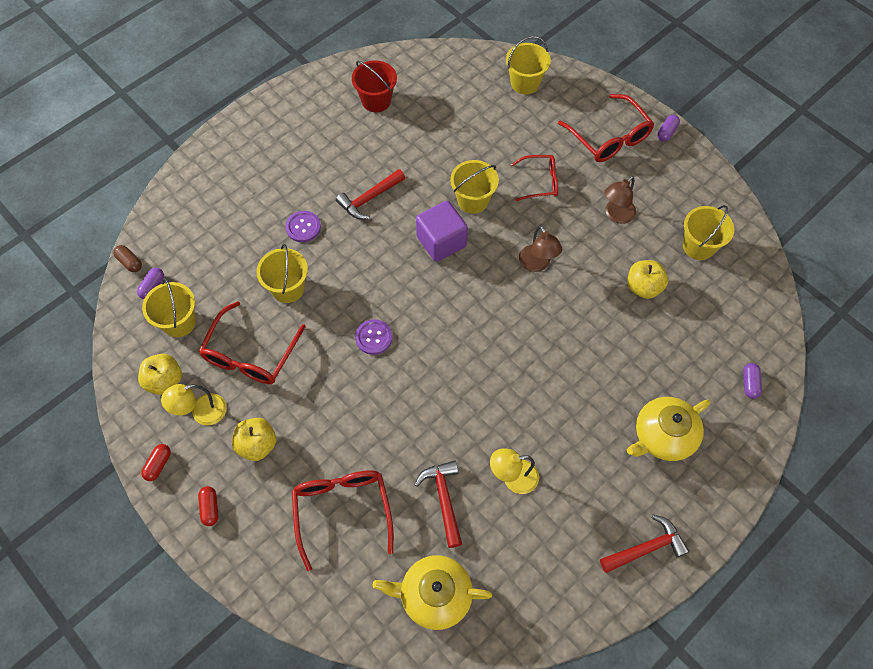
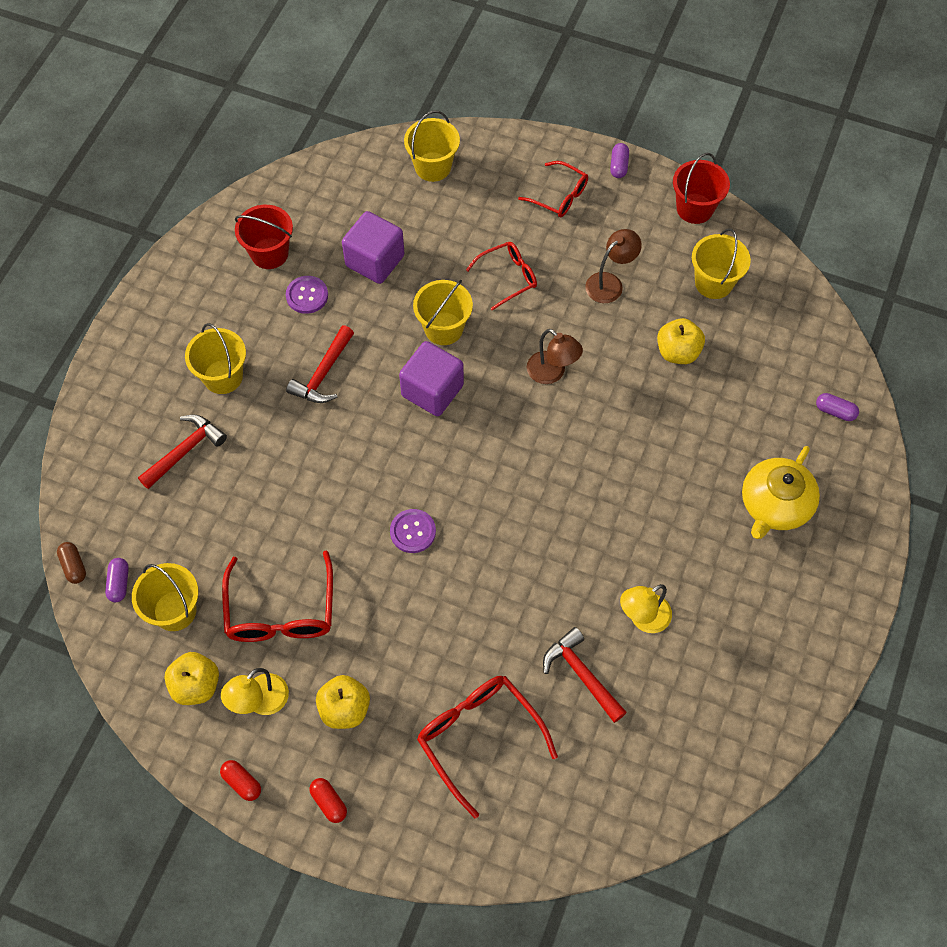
camera: 25 degrees left, 0 degrees up
(130, 262) = (74, 566): brown capsule -> brown capsule turned 45 degrees clockwise
(158, 465) = (242, 782): red capsule -> red capsule turned 45 degrees counterclockwise
(288, 288) = (283, 517): yellow bucket -> yellow bucket (223, 376)
(303, 227) = (263, 438): purple button -> purple button (307, 295)
(434, 595) = (623, 779): yellow teapot -> none
(448, 133) = (375, 261): none -> purple cube
(609, 138) = (559, 196): red glasses -> red glasses, size x0.63
(616, 215) = (610, 283): brown lamp -> brown lamp turned 150 degrees counterclockwise
(646, 547) = (813, 629): red hammer -> red hammer (185, 450)
(711, 185) = (694, 208): none -> red bucket
(749, 383) = (835, 411): purple capsule -> purple capsule turned 45 degrees counterclockwise

